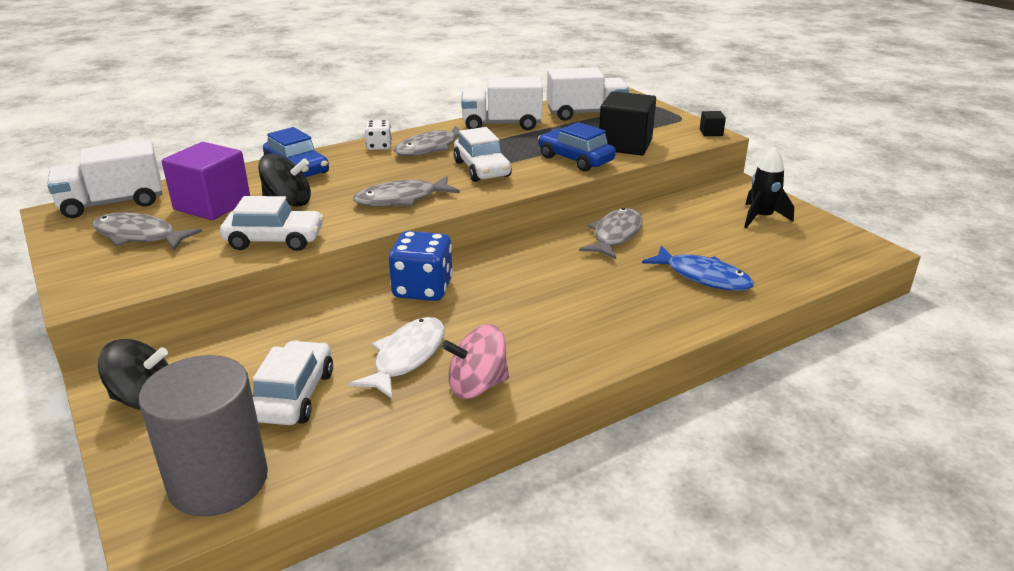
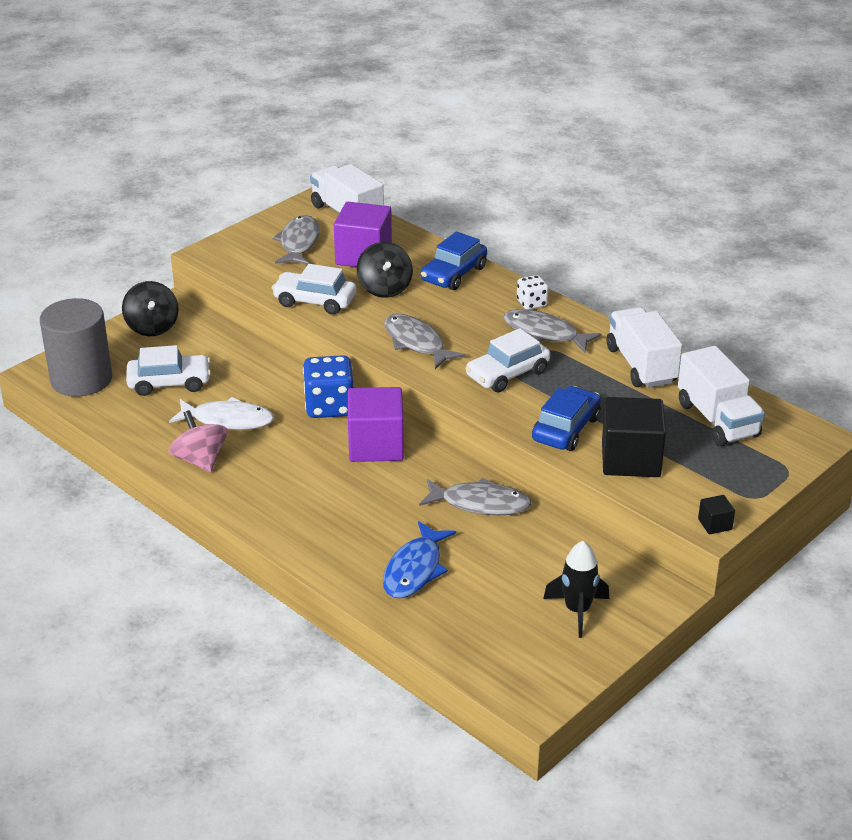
camera: 75 degrees right, 5 degrees up
(275, 240) = (315, 301): white car -> white car turned 120 degrees clockwise
(505, 272) = (376, 445): none -> purple cube

